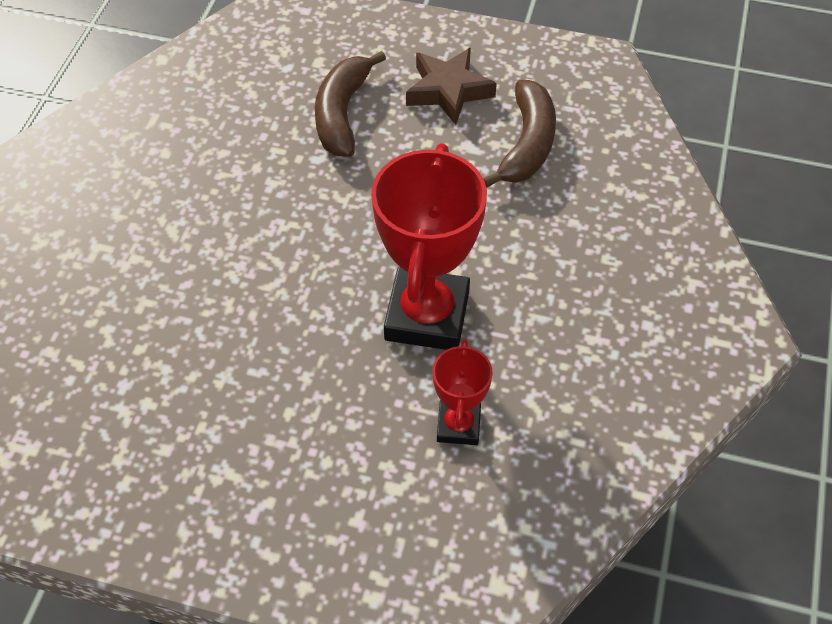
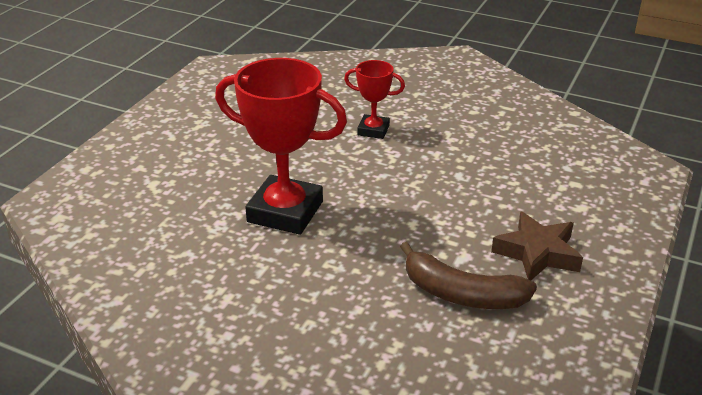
camera: 100 degrees right, 20 degrees down
(342, 114) = (509, 190): brown banana -> none
(458, 425) = (184, 215): red trophy -> red trophy (373, 130)

